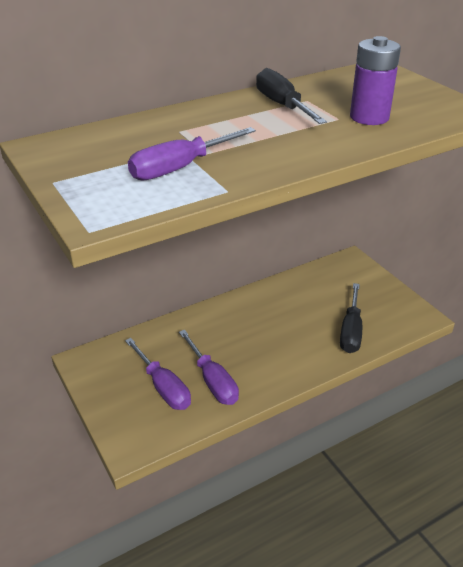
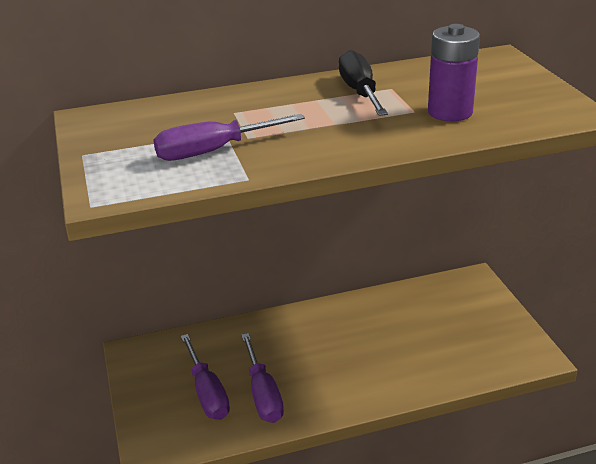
camera: 15 degrees right, 5 degrees down
(351, 331) = (443, 361): black screwdriver -> none

